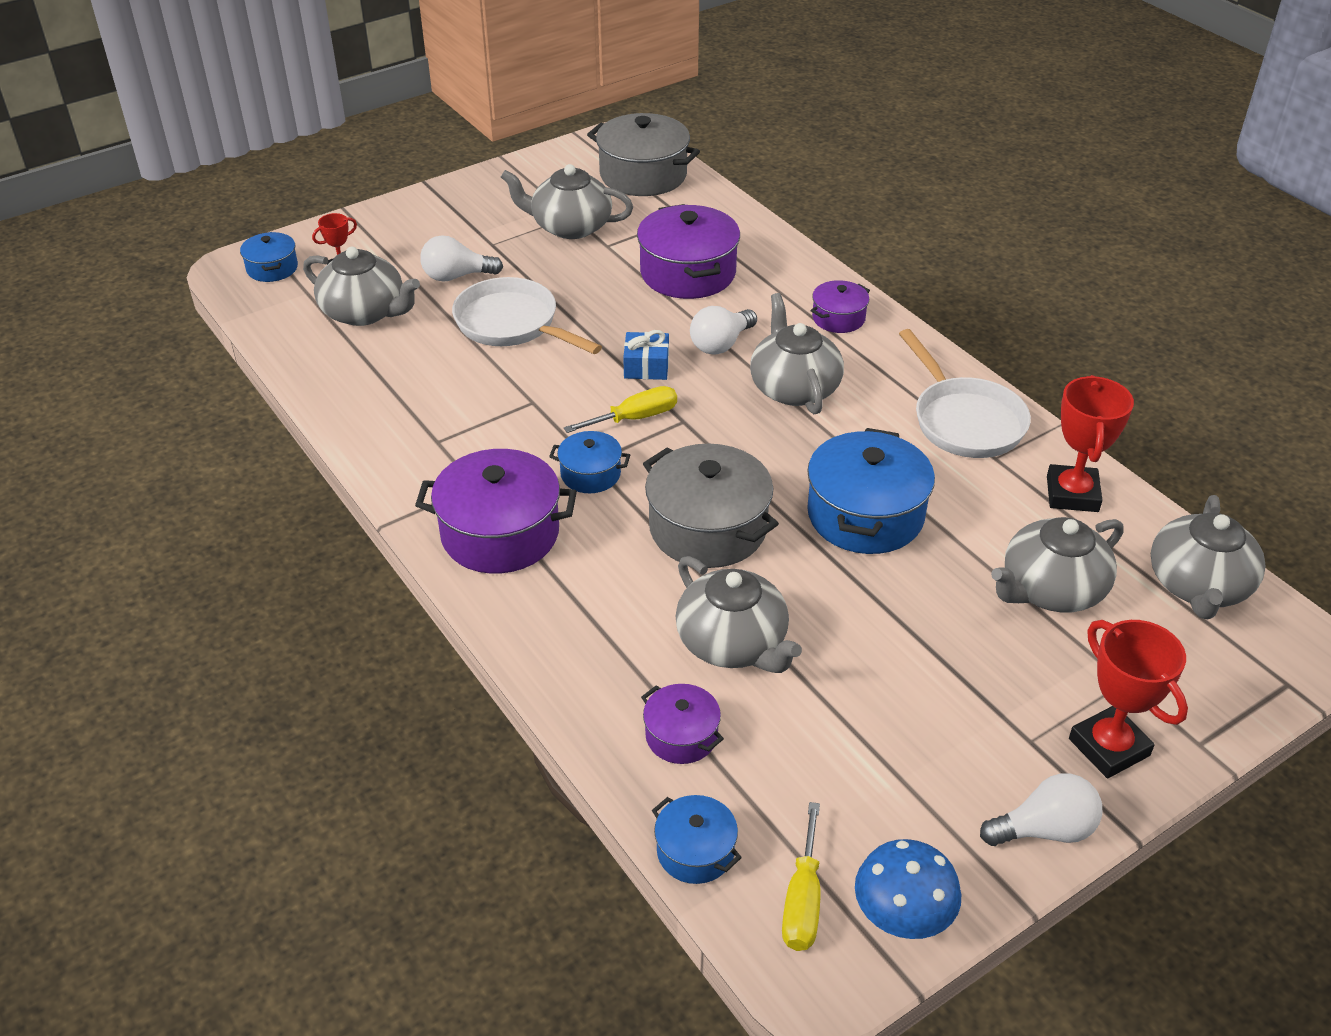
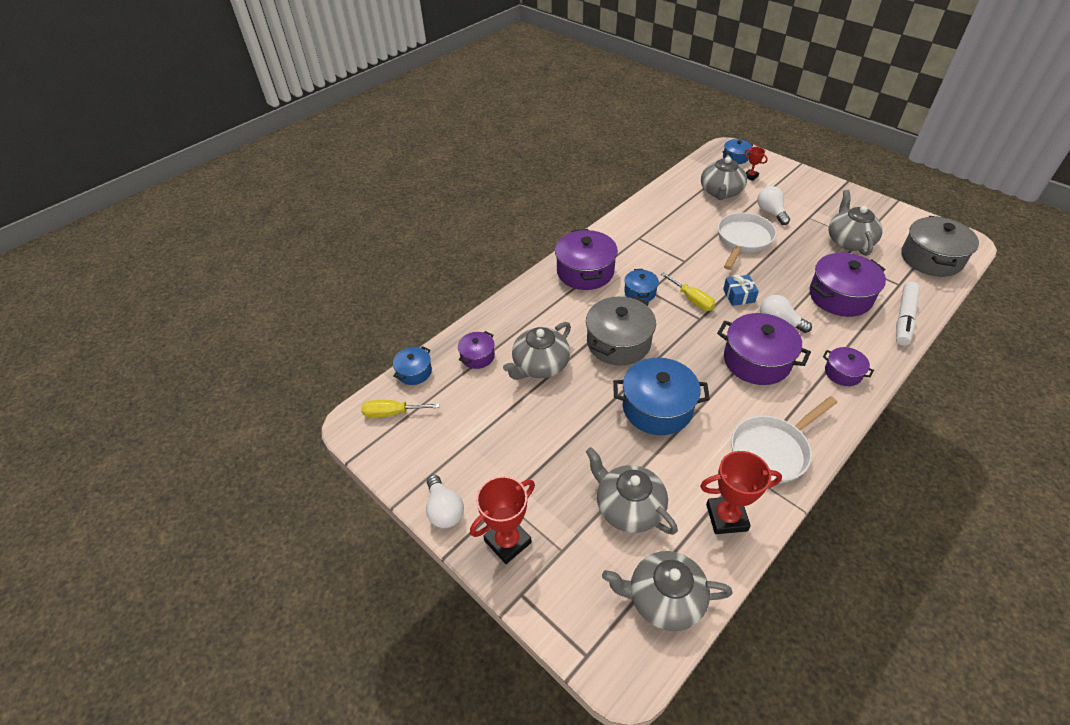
camera: 80 degrees right, 5 degrees up
(752, 236) = (904, 318): none -> white marker
(794, 388) = (756, 360): grey teapot -> purple pot
(901, 919) = (385, 451): blue mushroom -> none

